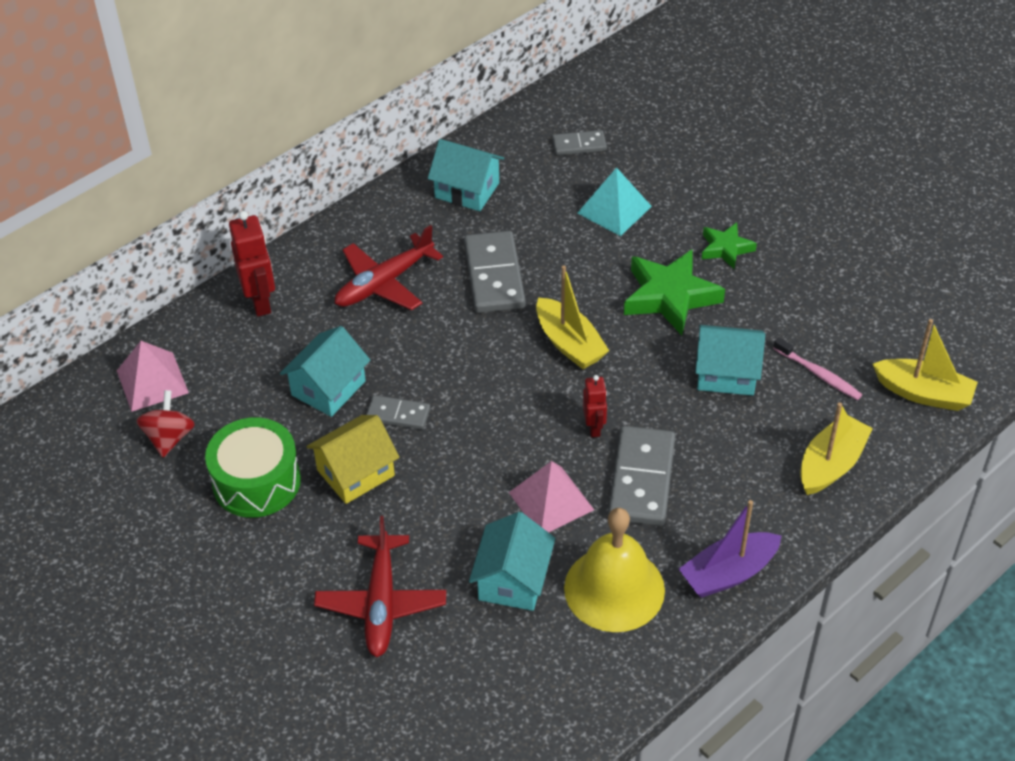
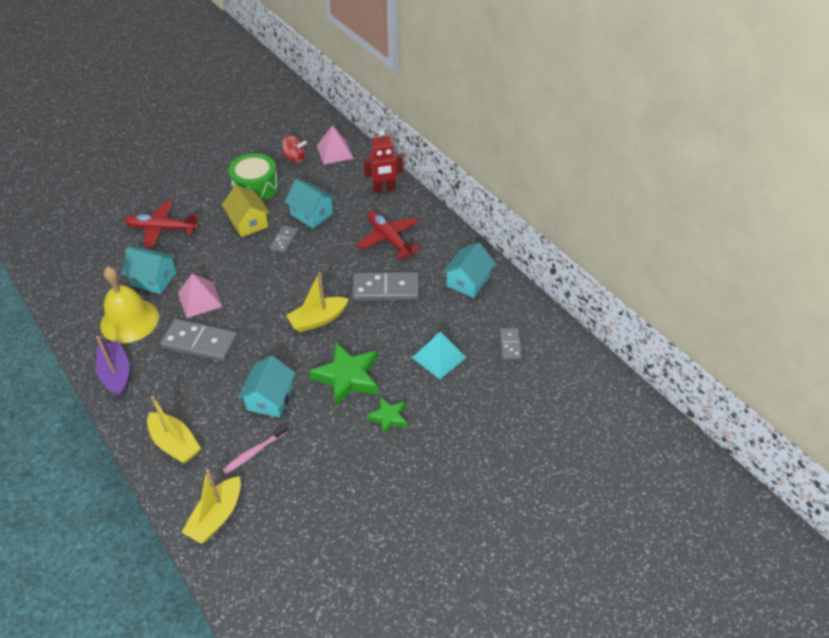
camera: 95 degrees right, 0 degrees up
(594, 427) = (246, 324): red robot -> none

